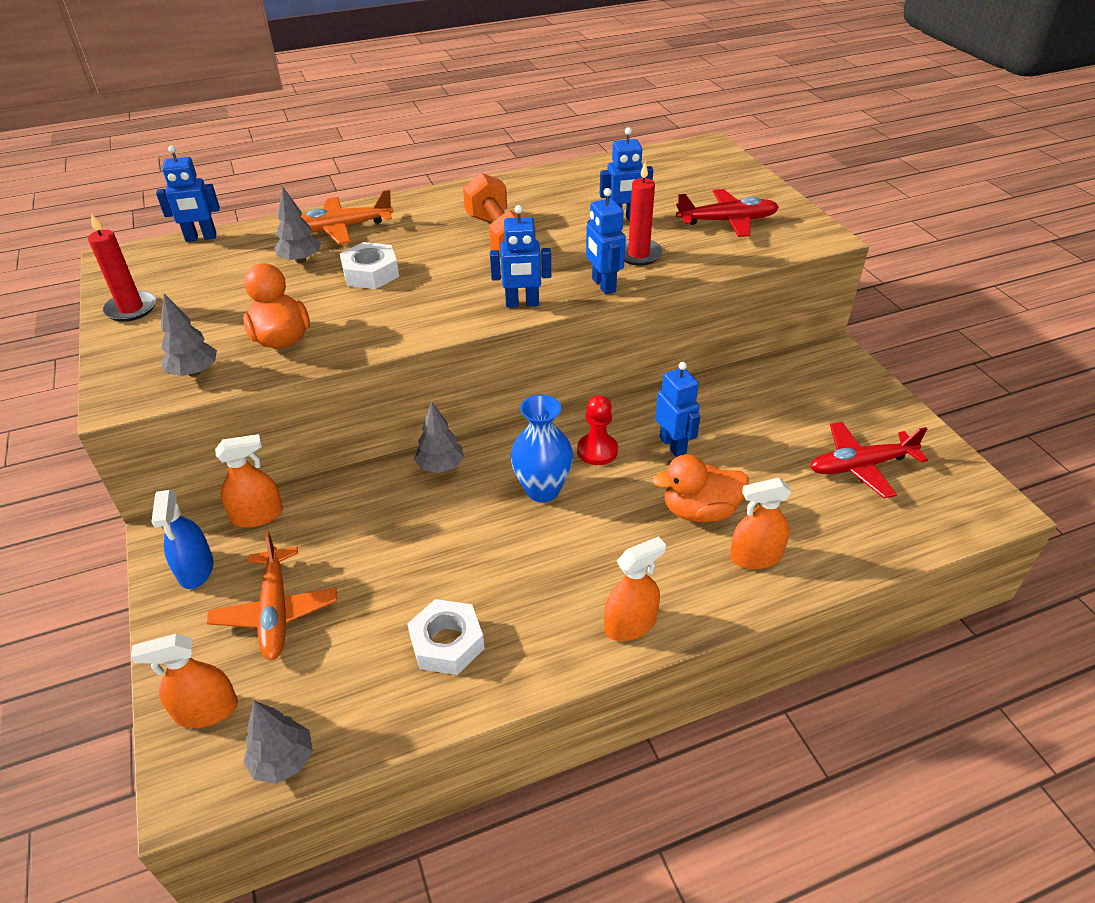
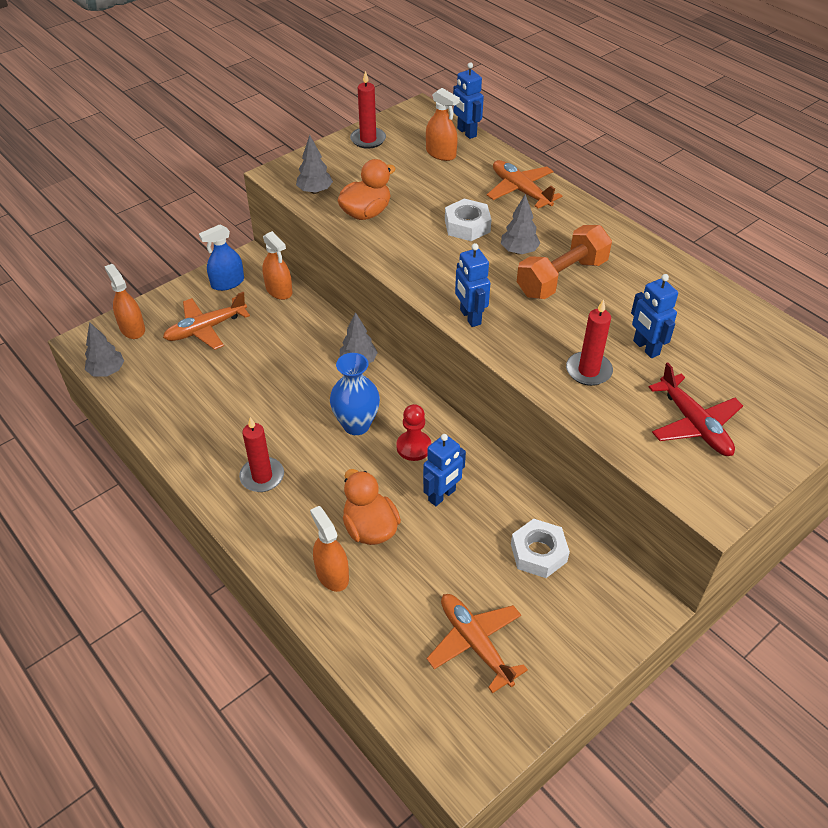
camera: 70 degrees right, 5 degrees up
(300, 260) = (464, 187): grey tree -> grey tree (519, 251)
(447, 643) = (202, 414): white nut -> white nut (538, 553)
(587, 595) = (262, 476): none -> red candle
(603, 285) = (523, 358): blue robot -> none
(630, 624) = (242, 507): orange spray bottle -> orange spray bottle (441, 153)
(861, 466) = (475, 643): red plane -> orange plane

